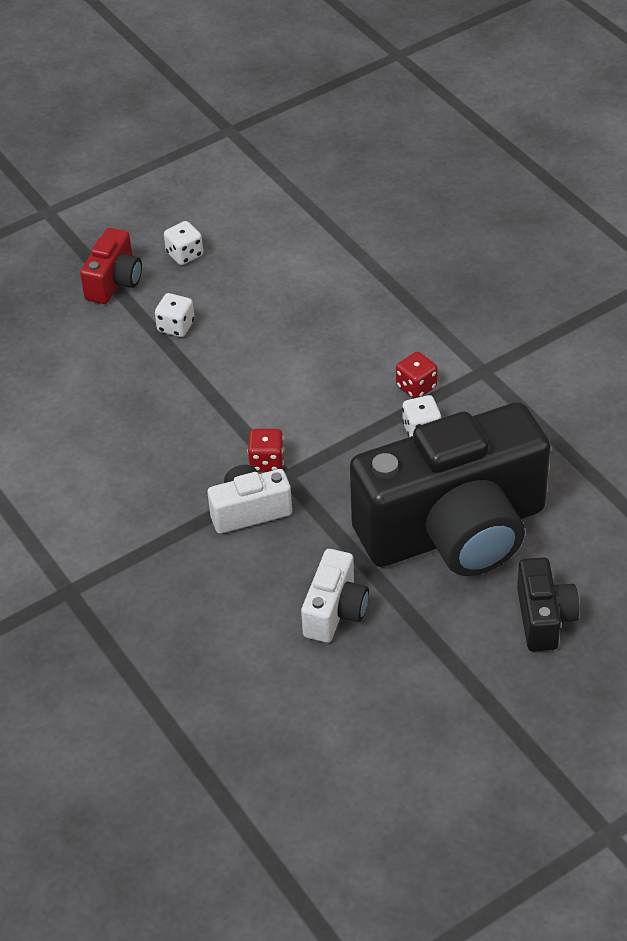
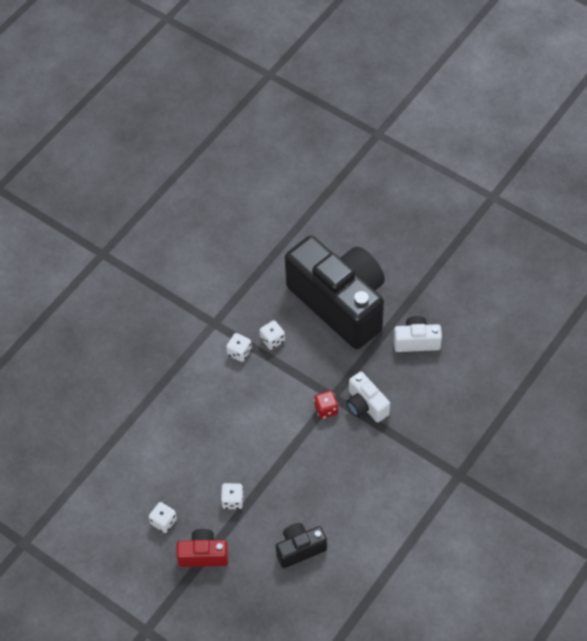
camera: 110 degrees left, 10 degrees up
(416, 387) = (239, 352): red dice -> white dice
(543, 618) = (381, 250): black camera -> black camera (300, 549)

